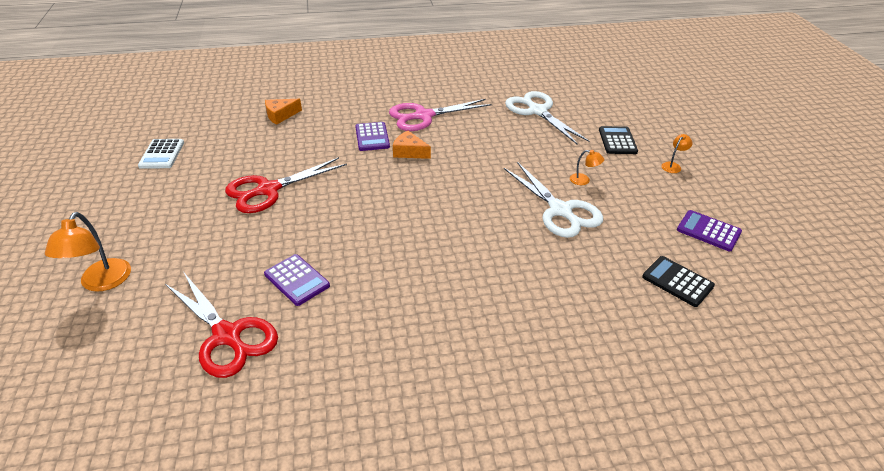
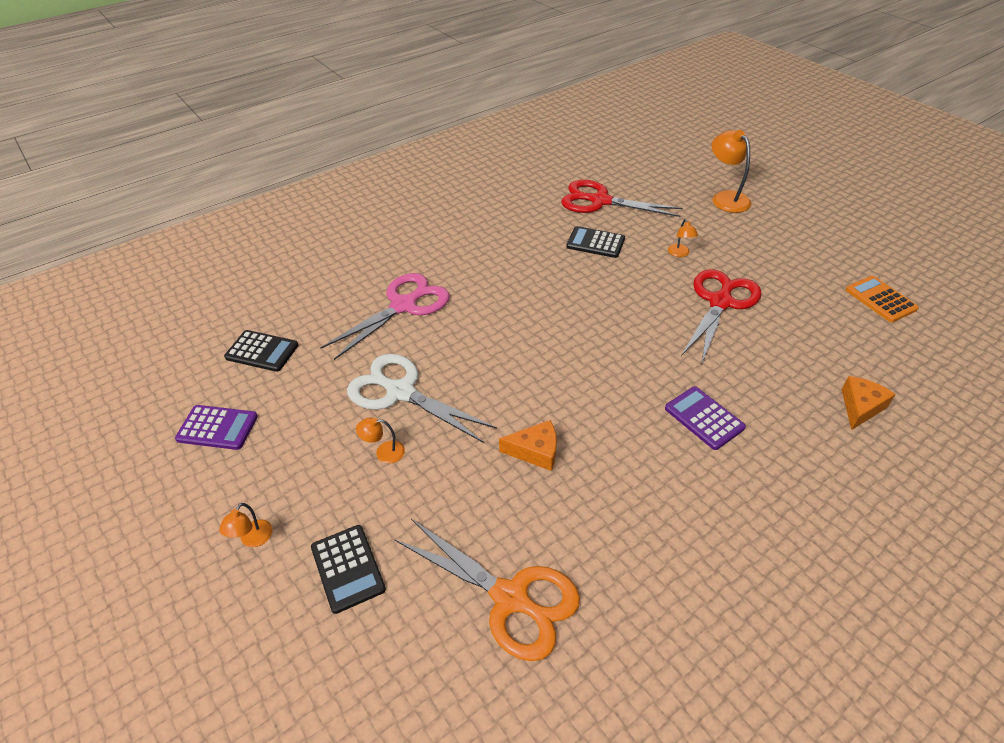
camera: 155 degrees right, 5 degrees up
(162, 154) = (880, 299): white calculator -> orange calculator
(238, 239) = (680, 253): none -> orange lamp
(296, 280) = (595, 243): purple calculator -> black calculator
(409, 152) = (634, 411): orange cheese -> orange cheese (535, 451)
(423, 116) = (680, 494): pink scissors -> pink scissors (404, 305)
(537, 111) = (511, 598): white scissors -> orange scissors

